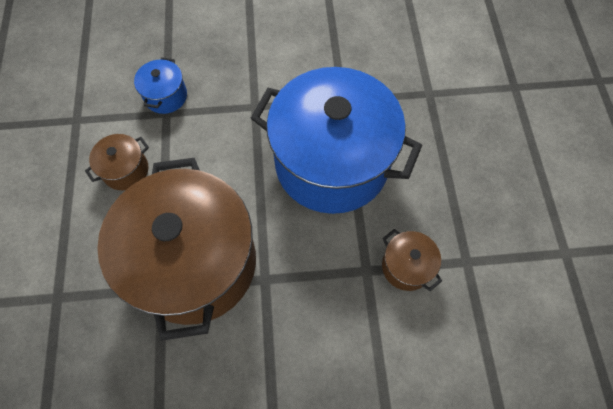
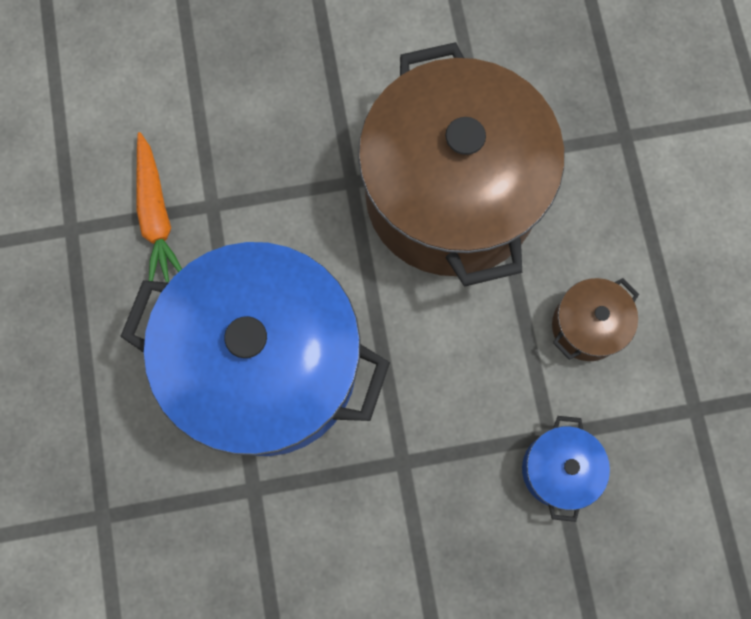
camera: 175 degrees right, 10 degrees up
(406, 266) = (156, 215): brown pot -> orange carrot

